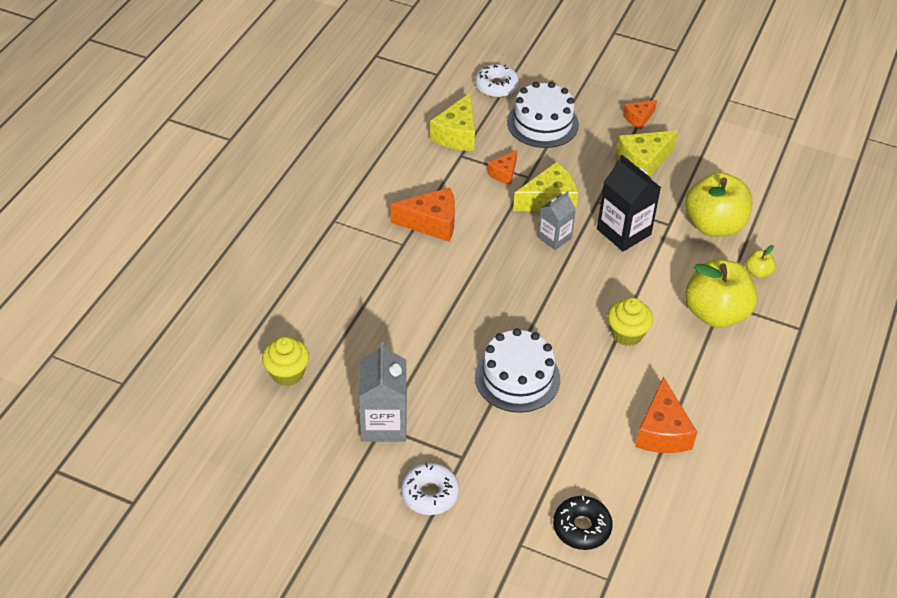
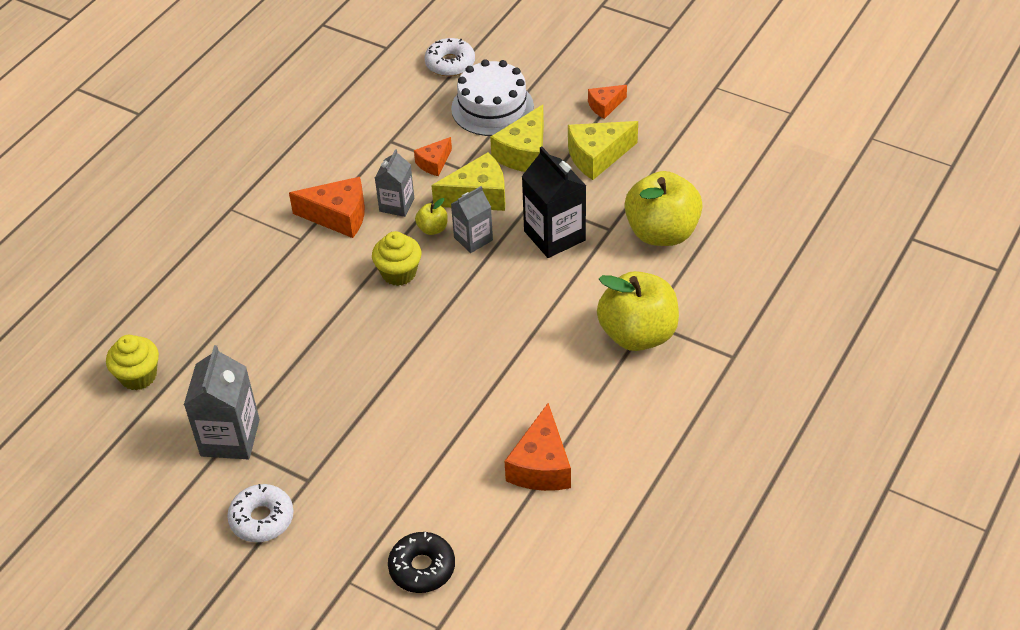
camera: 10 degrees right, 0 degrees up
(457, 134) = (391, 117): yellow cheese -> yellow cheese (524, 153)
(480, 211) = (397, 205): none -> grey carton
(517, 377) = (391, 395): white cake -> none
(627, 334) = (528, 352): yellow cupcake -> yellow cupcake (399, 273)
(757, 272) = (699, 289): yellow apple -> yellow apple (432, 229)

